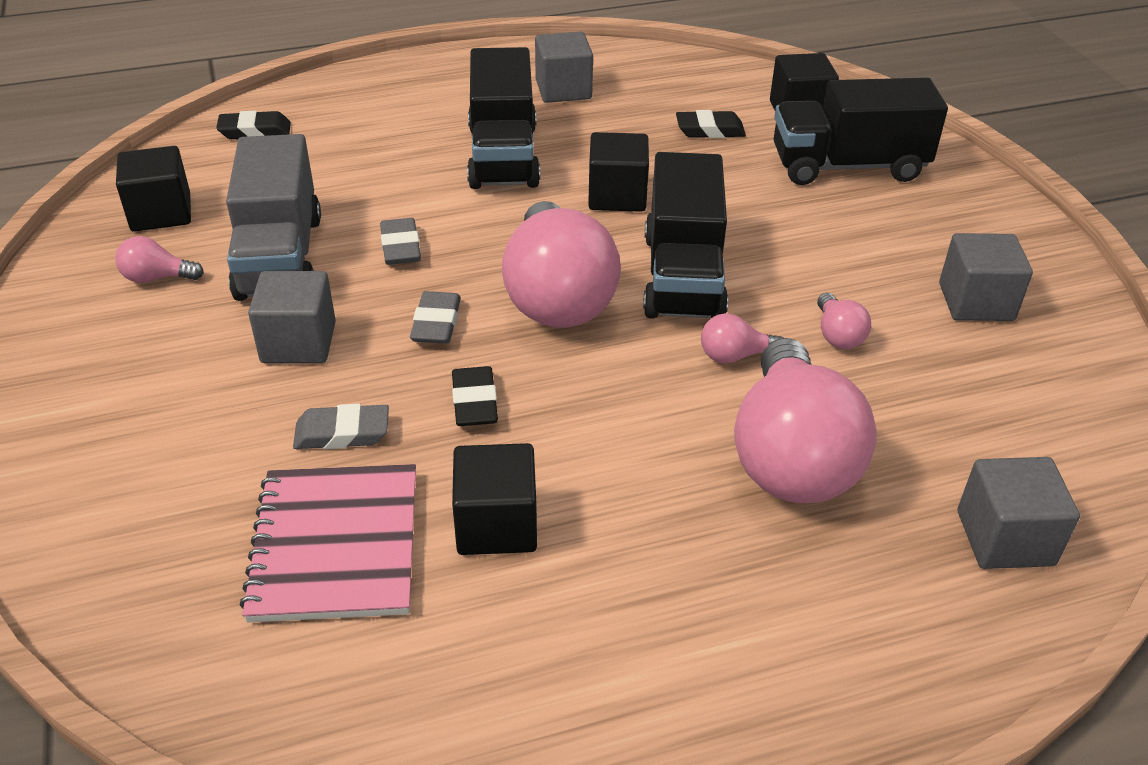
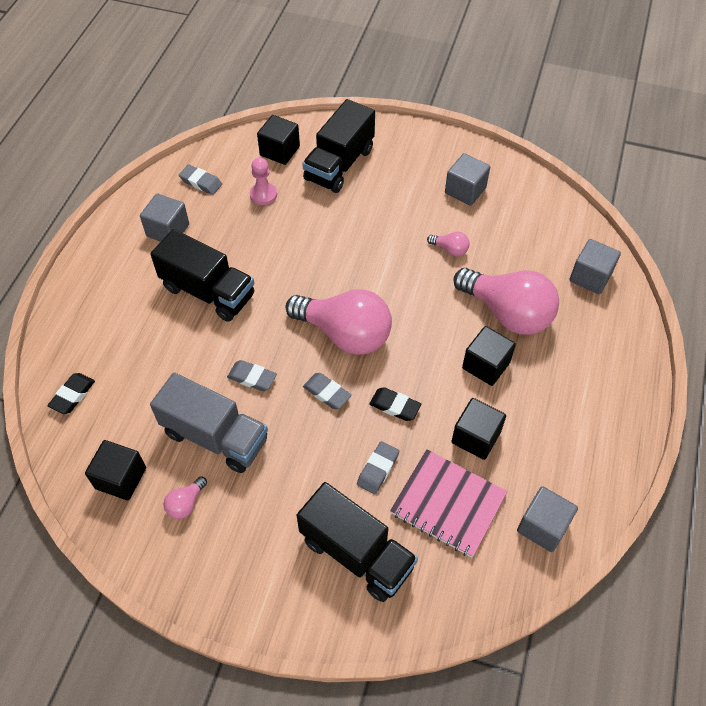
camera: 55 degrees left, 15 degrees up
(298, 342) = (296, 459): grey cube -> grey cube (543, 526)
(617, 196) = (286, 265): black cube -> black cube (486, 365)
(667, 80) = (201, 182): none -> grey eraser
(683, 276) = (369, 277): black truck -> black truck (356, 553)
(710, 130) = (263, 194): black eraser -> pink pawn
(735, 356) = (436, 293): pink light bulb -> none

